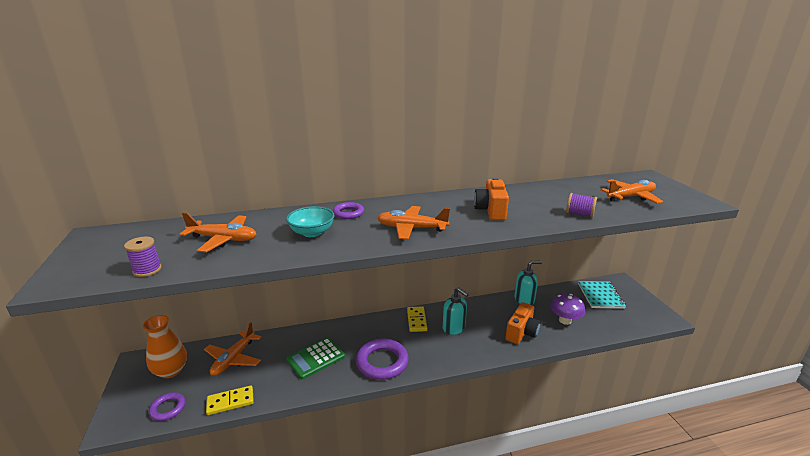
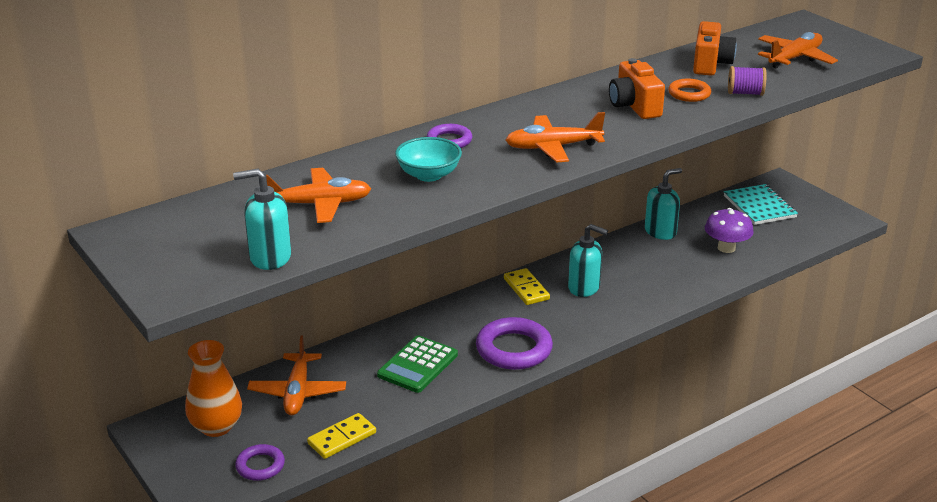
camera: 20 degrees left, 5 degrees up
(147, 270) = (270, 257): purple spool -> turquoise soap dispenser
(521, 332) = (677, 275): orange camera -> orange camera (710, 64)
(536, 208) = (689, 94): none -> orange ring

